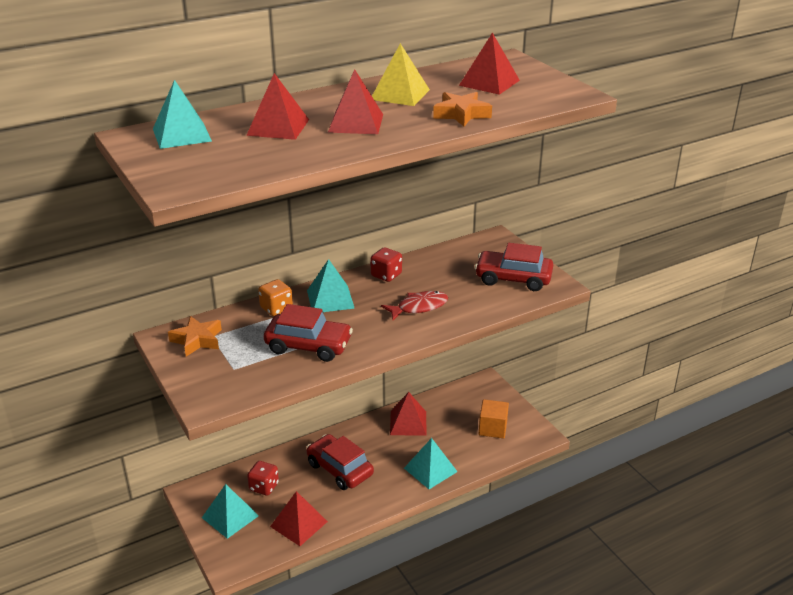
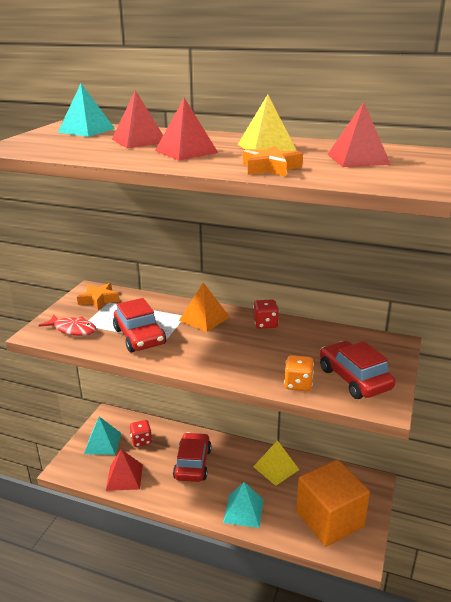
camera: 50 degrees right, 5 degrees down
(276, 309) = (166, 306): orange dice -> orange dice (298, 384)
(330, 299) = (204, 318): turquoise pyramid -> orange pyramid
(408, 423) = (276, 468): red pyramid -> yellow pyramid
(419, 307) = (246, 355): red fish -> red fish (72, 329)
(492, 428) = (329, 519): orange cube -> orange cube, size x1.90

